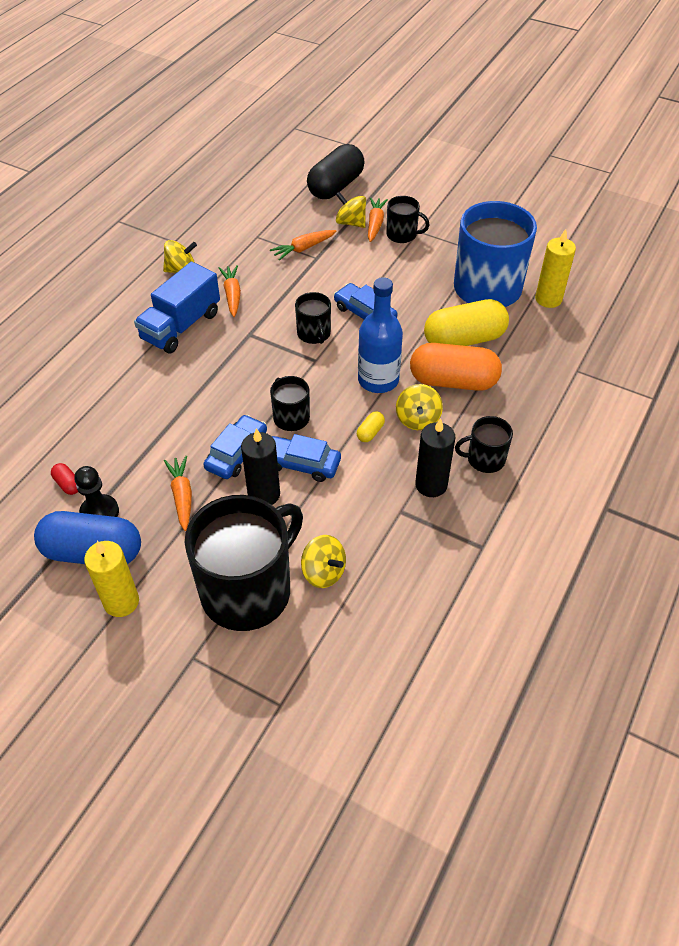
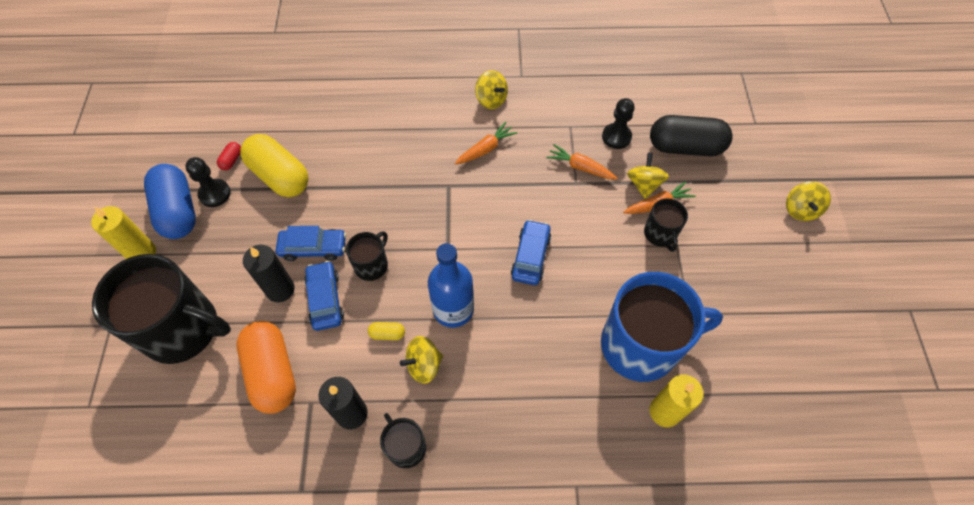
camera: 60 degrees right, 10 degrees up
(181, 326) = (427, 135): blue truck -> none
(182, 496) = (253, 236): orange carrot -> none
(292, 216) = (616, 137): none -> black pawn
(314, 334) = (478, 231): black mug -> none
(323, 572) = (221, 374): yellow spinning top -> yellow spinning top (800, 209)
(453, 381) = (489, 373): orange capsule -> orange capsule (272, 372)
(464, 339) = (551, 357): yellow capsule -> yellow capsule (280, 176)

